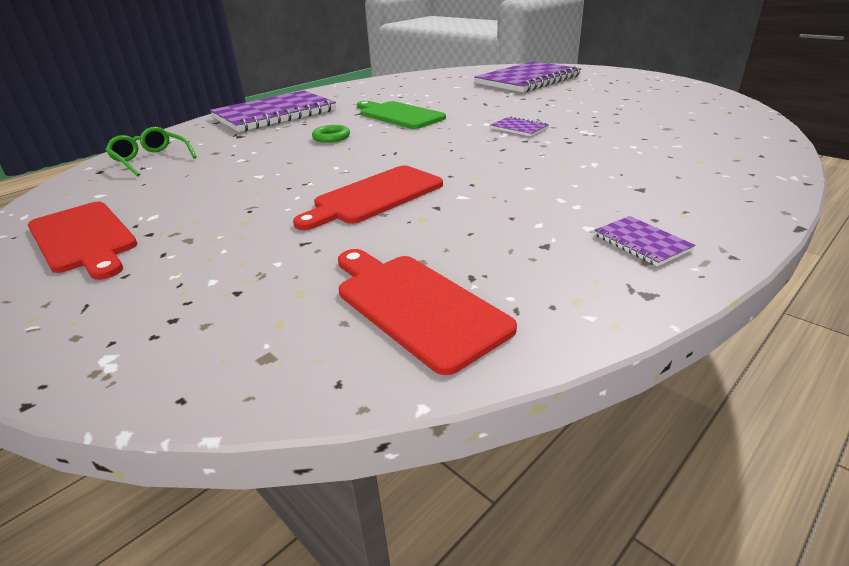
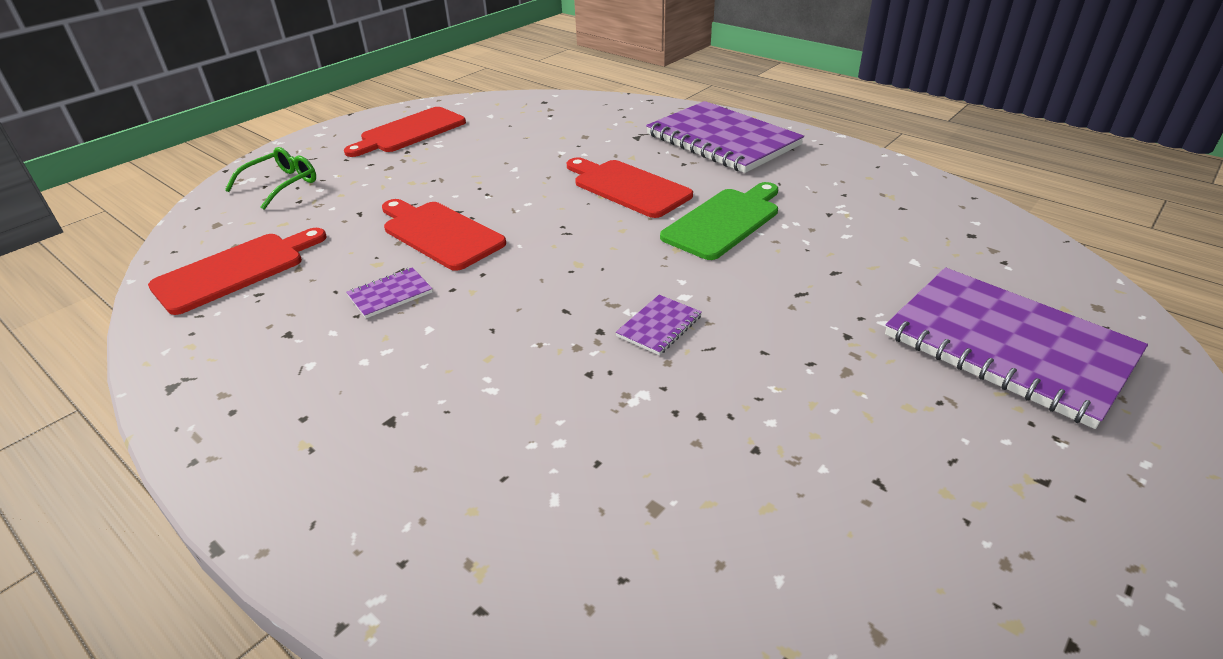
camera: 85 degrees right, 5 degrees up
(151, 159) = (569, 113): green glasses -> green glasses (281, 185)
(331, 137) = (628, 187): green ring -> red cutting board
(641, 242) = (258, 398): purple notebook -> purple notebook (390, 294)

